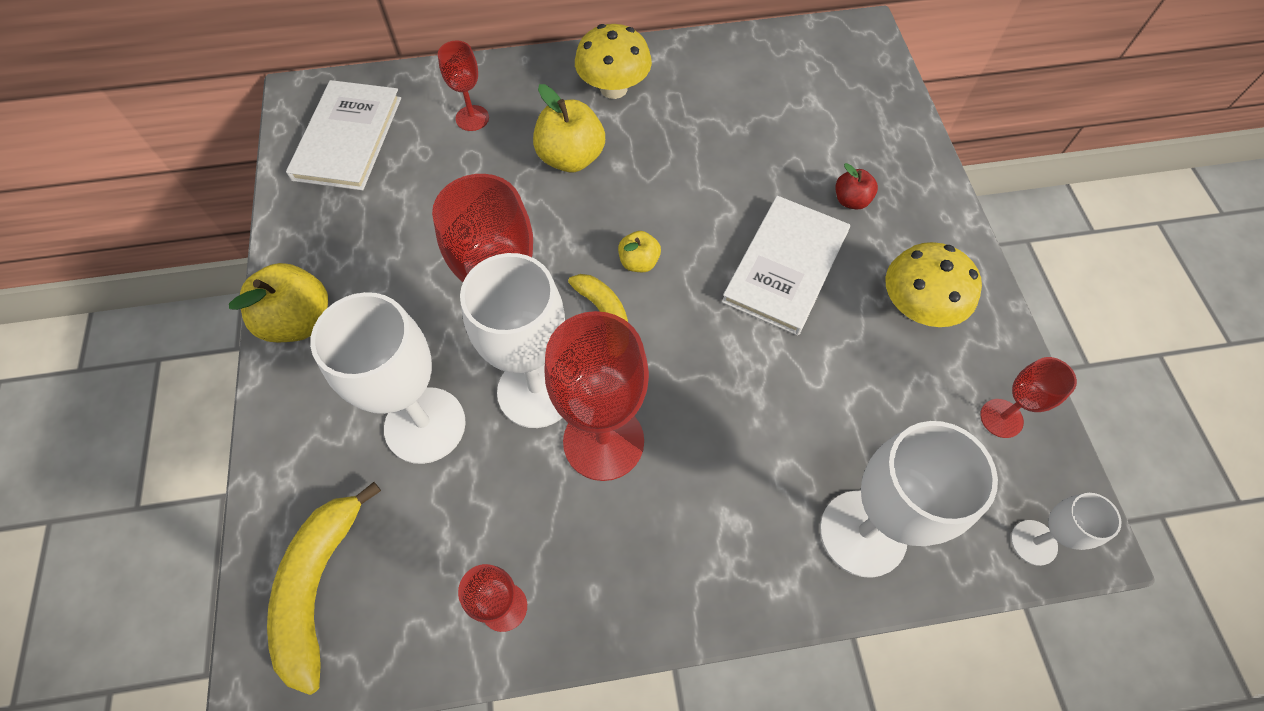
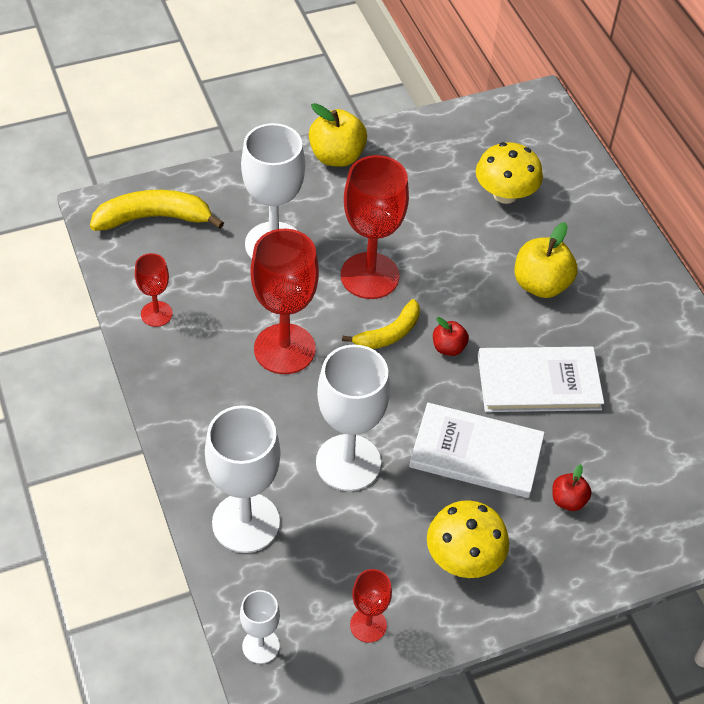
camera: 75 degrees right, 10 degrees down
(348, 138) = (507, 139): white book -> white book (539, 382)
(472, 118) = (558, 210): red goblet -> none
(536, 391) = (315, 302): white goblet -> white goblet (348, 463)
(613, 88) = (632, 301): yellow mushroom -> yellow mushroom (505, 194)
(639, 262) = (448, 348): yellow apple -> red apple

